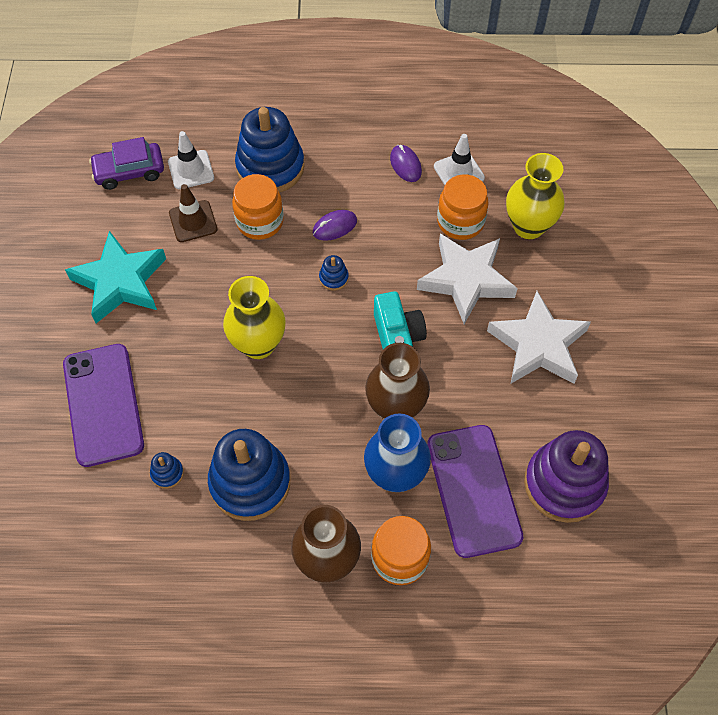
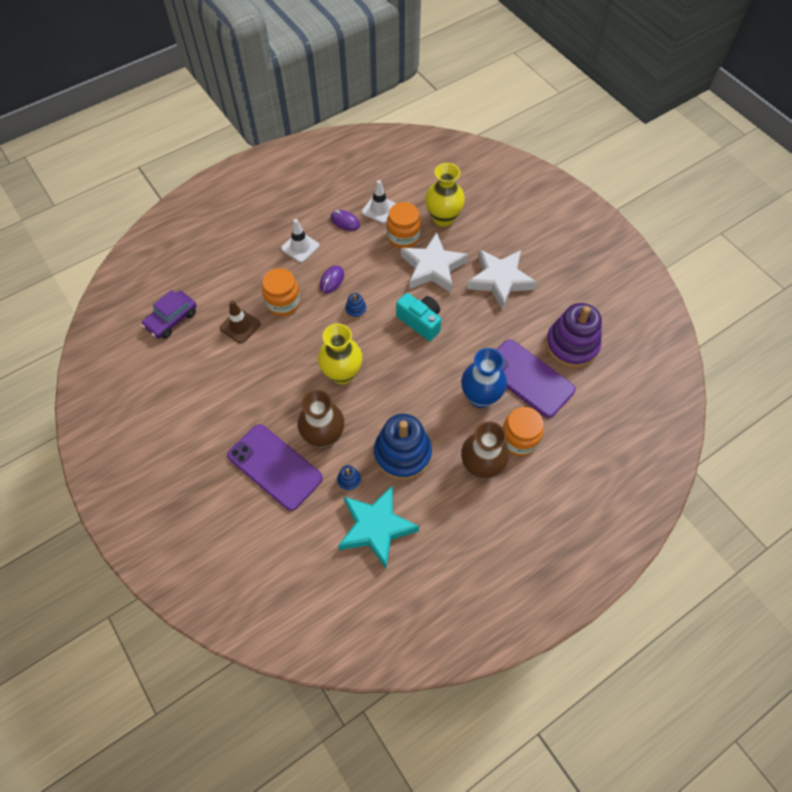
camera: 35 degrees left, 0 degrees up
(120, 282) = (223, 389): turquoise star -> turquoise star (376, 527)
(191, 170) = (212, 296): white traffic cone -> white traffic cone (300, 247)
(270, 167) = (263, 267): blue stacking toy -> none
(395, 408) = (451, 361): brown vase -> brown vase (323, 437)

